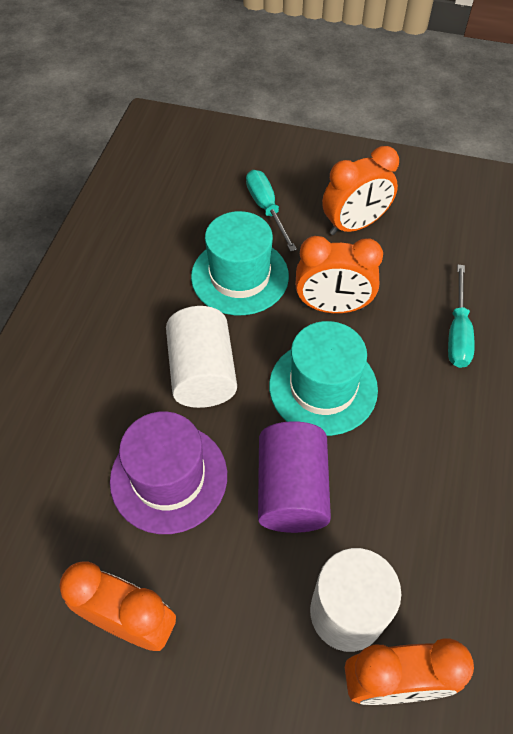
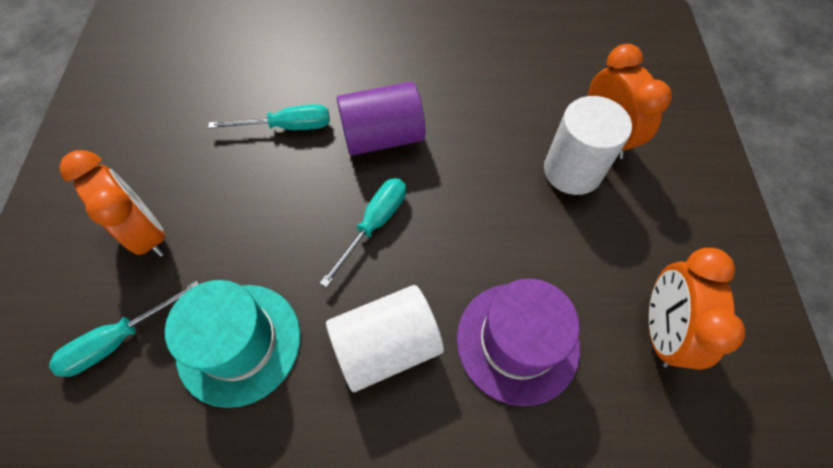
camera: 105 degrees left, 5 degrees up
(291, 490) = (489, 229): purple cylinder -> purple cylinder (382, 137)
(323, 387) = (374, 224): turquoise hat -> turquoise screwdriver
(332, 307) = (272, 234): orange clock -> none

